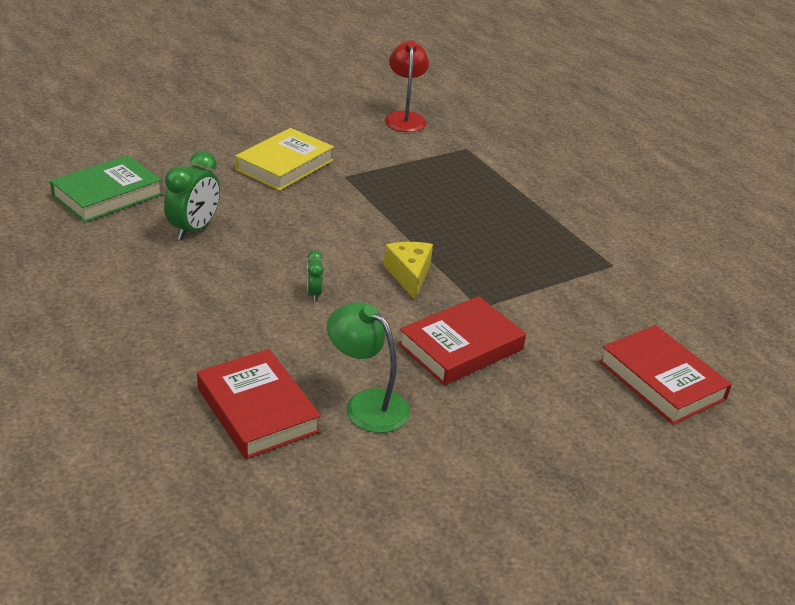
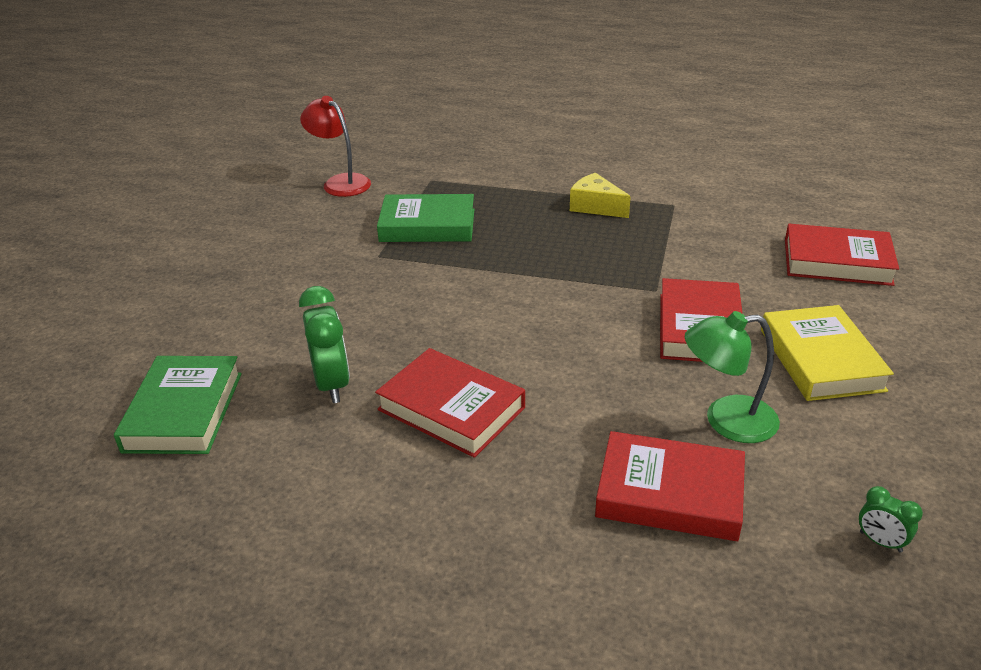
camera: 40 degrees left, 0 degrees up
(229, 284) = (451, 409): none -> red book
(285, 165) = (310, 277): yellow book -> yellow book (821, 360)
(314, 293) = (531, 365): green clock -> green clock (880, 542)
(409, 176) = (427, 225): none -> green book
(409, 275) = (569, 301): yellow cheese -> yellow cheese (595, 206)

